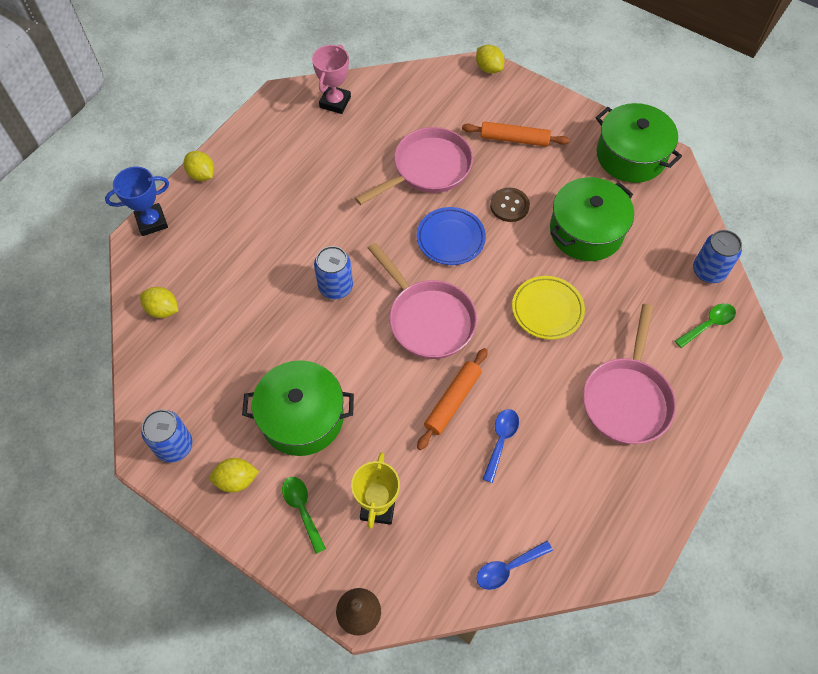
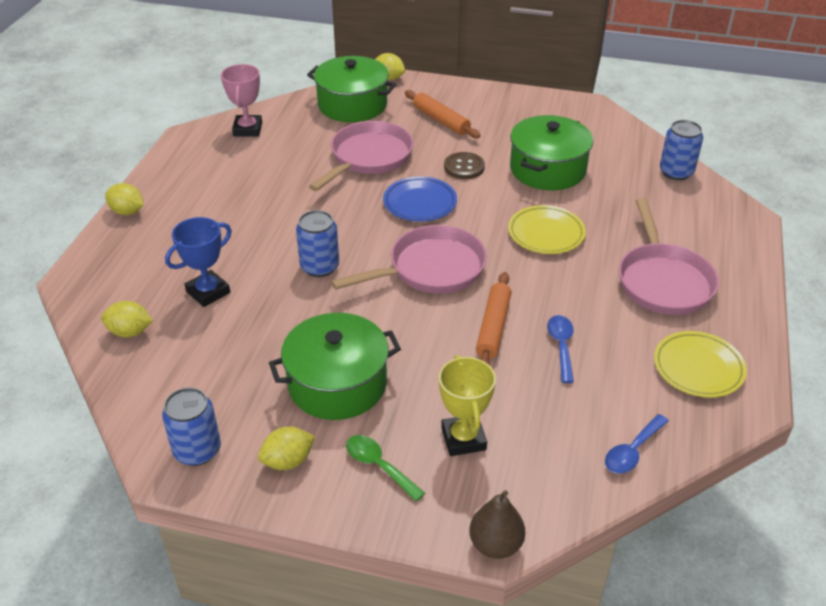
camera: 20 degrees left, 20 degrees down
(152, 222) = (85, 261): blue trophy -> blue trophy (208, 292)
(428, 319) = (431, 269): pink pan -> pink pan turned 60 degrees counterclockwise
(514, 139) = (441, 120): orange rolling pin -> orange rolling pin turned 60 degrees clockwise
(608, 504) = (698, 368): none -> yellow plate
(631, 156) = (556, 110): green pot -> green pot (352, 105)
(708, 324) = (701, 209): green spoon -> none

